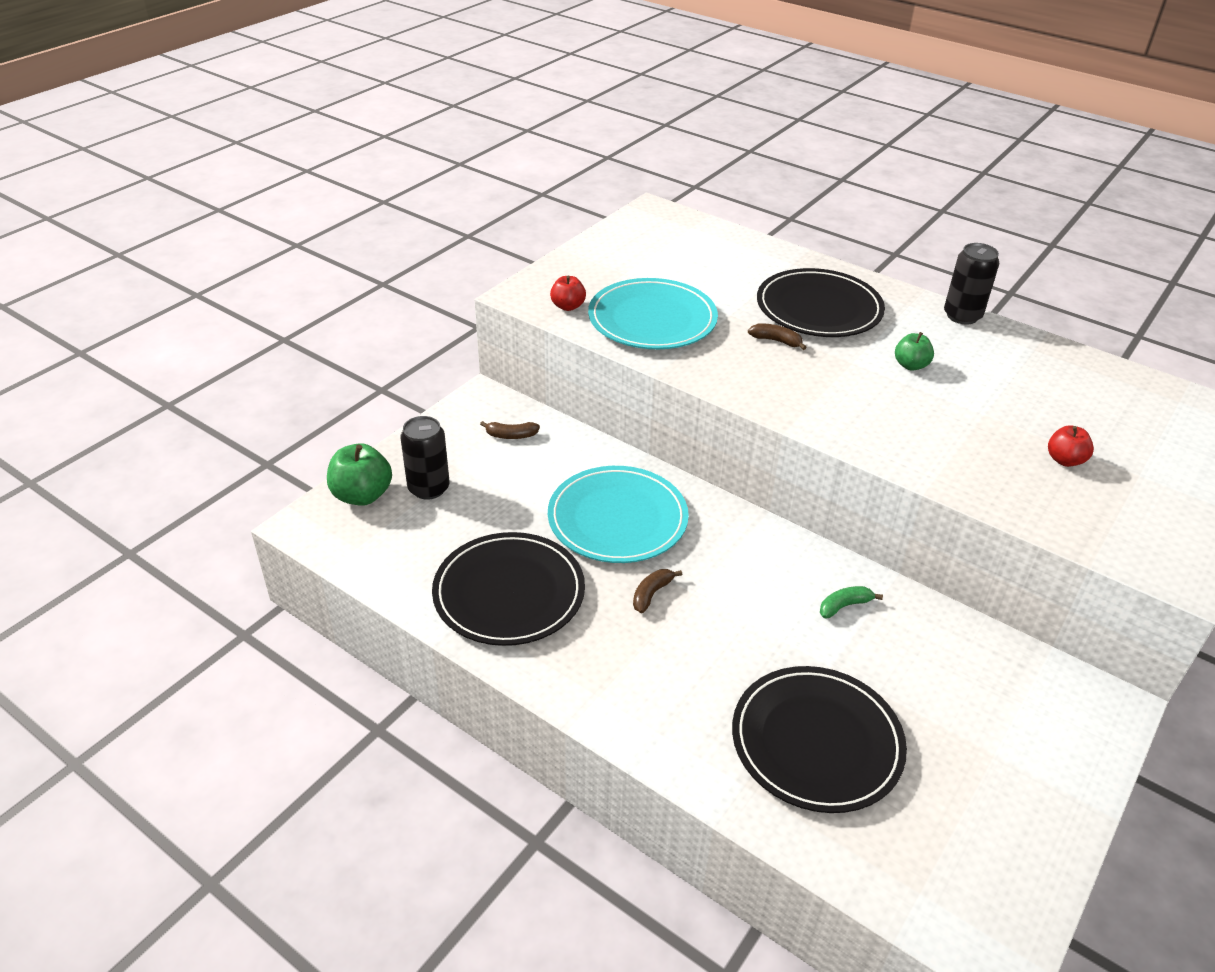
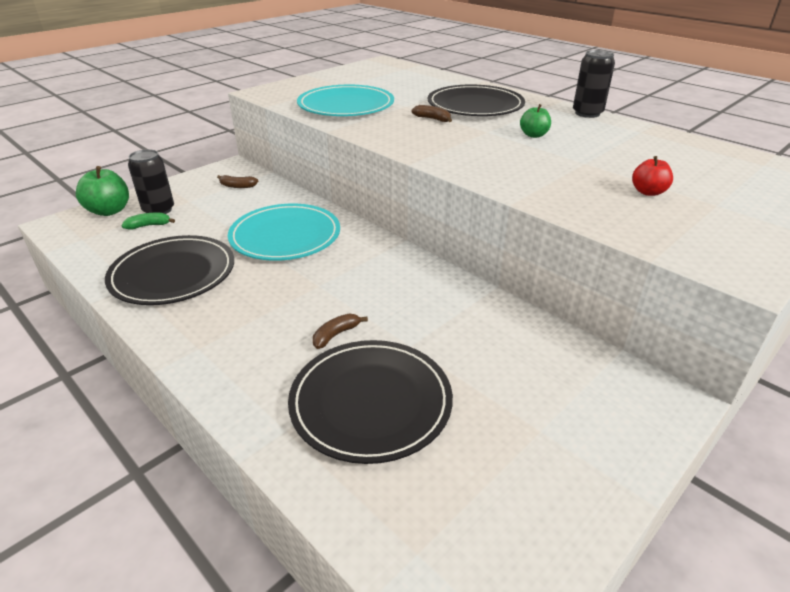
camera: 10 degrees right, 5 degrees down
(568, 306) = (289, 98): red apple -> none
(651, 594) = (284, 283): brown banana -> brown banana (336, 335)
(844, 606) = (441, 304): green banana -> green banana (149, 225)

